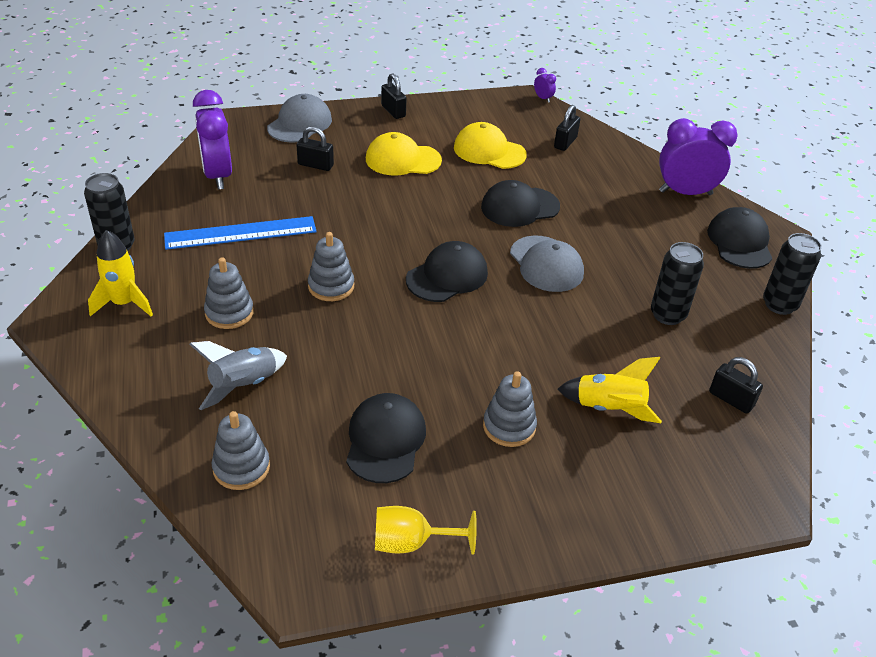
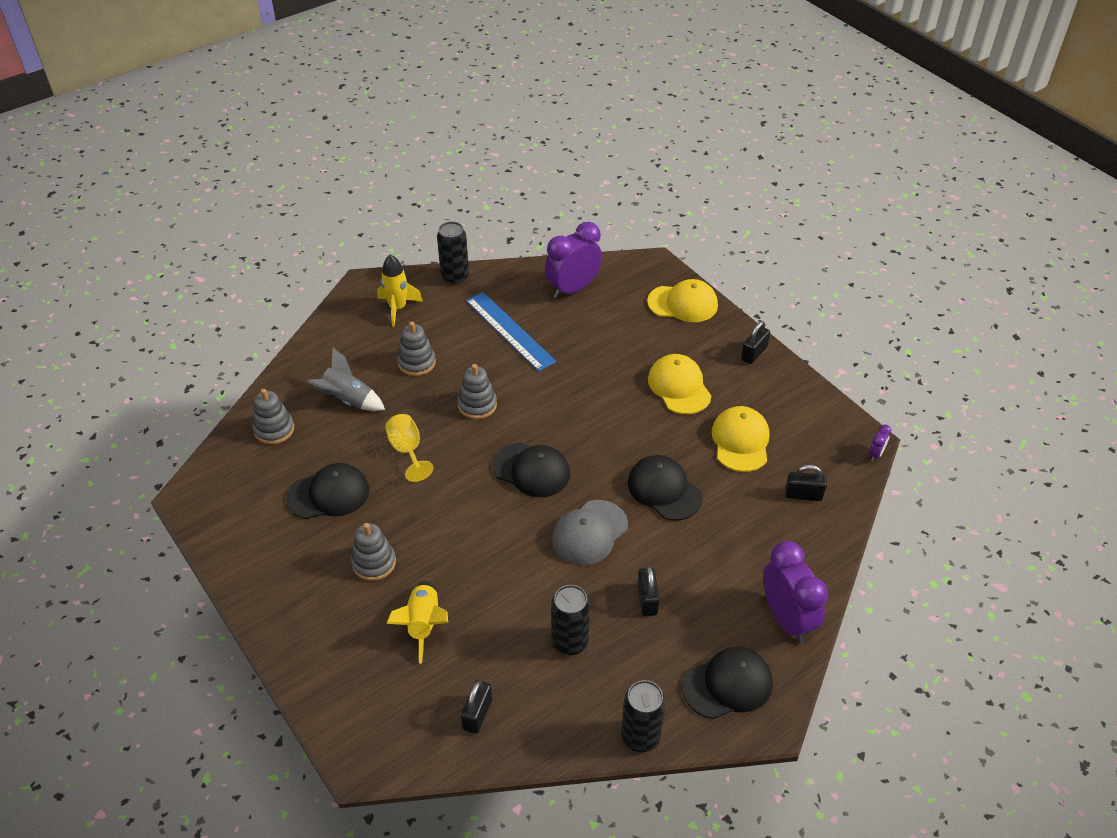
camera: 70 degrees right, 5 degrees up
(300, 124) = (683, 303): grey cap -> yellow cap
(315, 165) = (629, 336): black padlock -> black padlock (647, 600)
(411, 543) = (242, 539): yellow goblet -> yellow goblet (407, 450)

